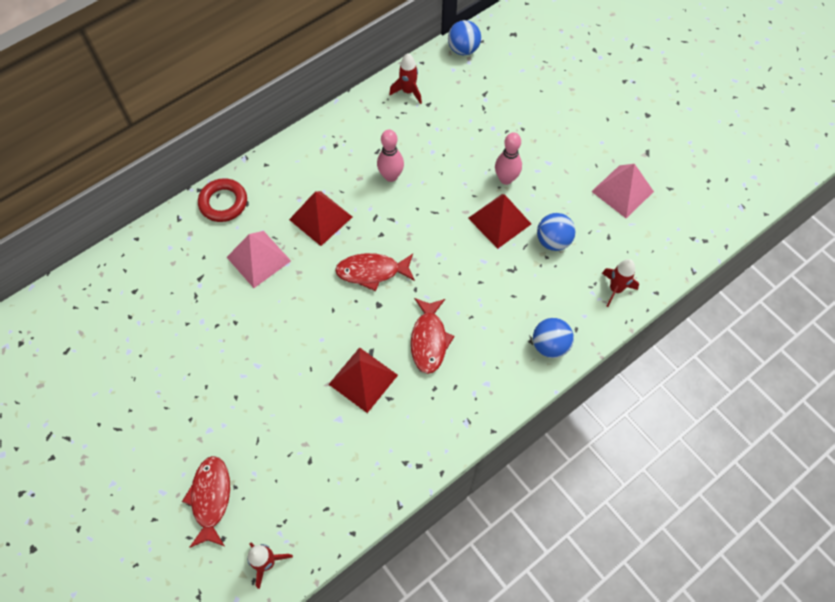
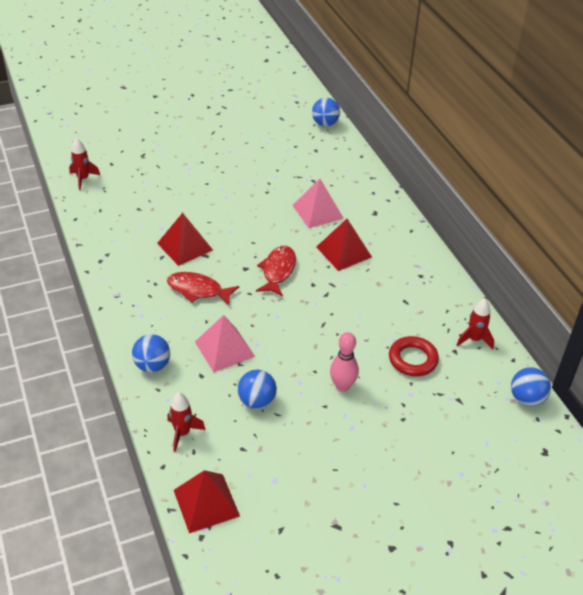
camera: 105 degrees right, 20 degrees down
(71, 294) = (325, 124): none -> blue ball
(211, 498) = (141, 163): red fish -> none
(223, 203) = (379, 201): red ring -> red ring (413, 359)
(391, 176) = (373, 304): pink bowling pin -> none
(499, 221) = (295, 367): red pyramid -> red pyramid (206, 503)
(622, 191) = (293, 481): pink pyramid -> pink pyramid (224, 349)

